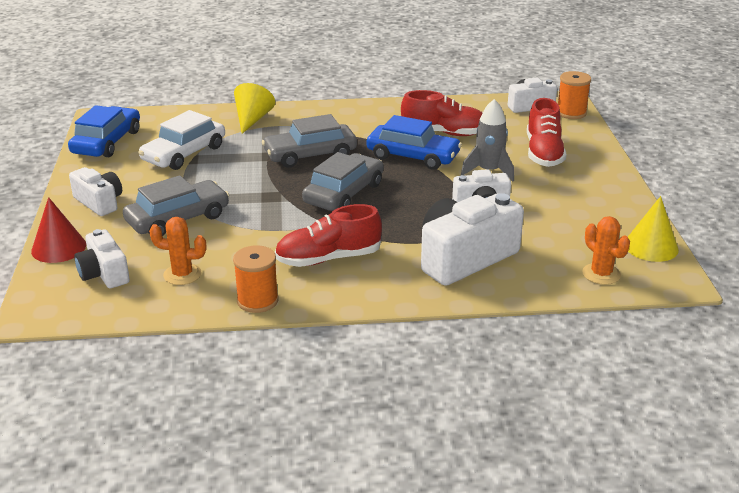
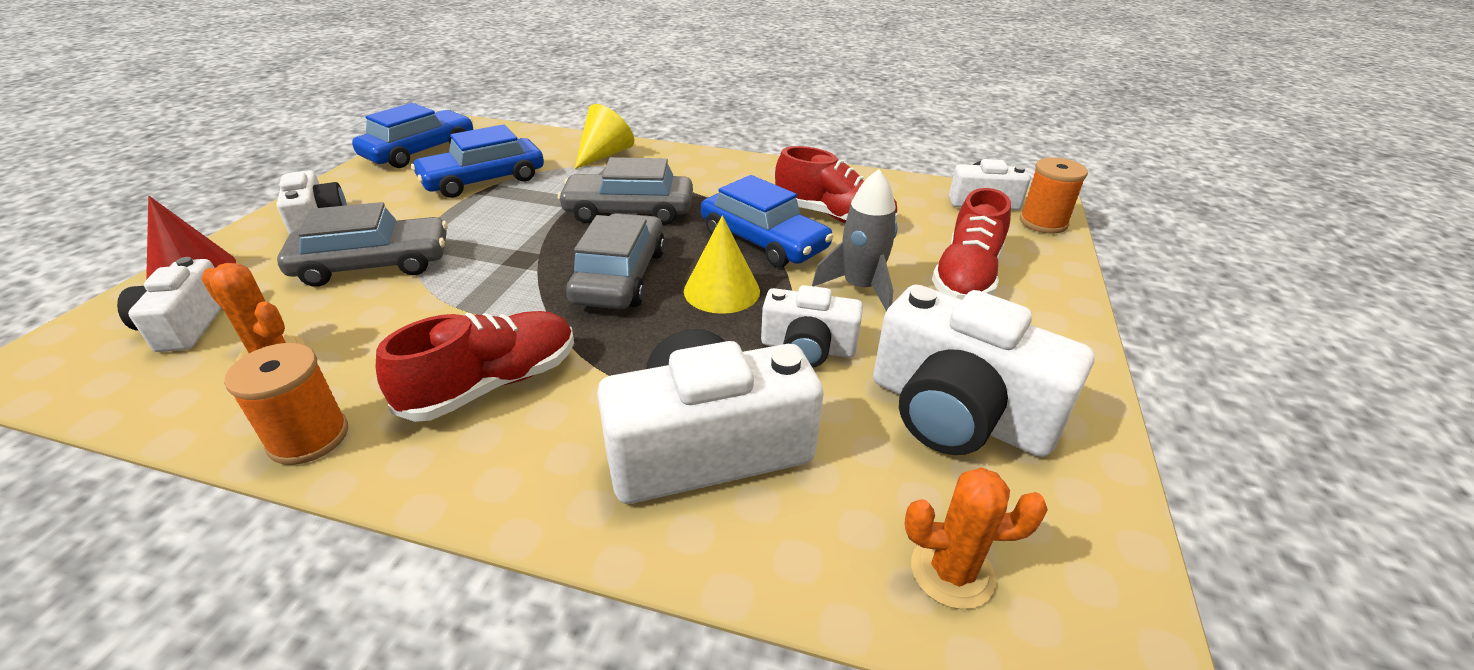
camera: 20 degrees right, 5 degrees up
(184, 153) = (483, 180): white car -> blue car
(328, 258) = (492, 384): red shoe -> red shoe turned 135 degrees clockwise
(344, 193) = (620, 276): grey car -> grey car turned 45 degrees counterclockwise
(573, 218) = (958, 412): none -> white camera
(601, 274) = (952, 572): orange cactus -> orange cactus turned 75 degrees counterclockwise
(651, 246) = (1093, 527): yellow cone -> yellow cone (721, 291)

